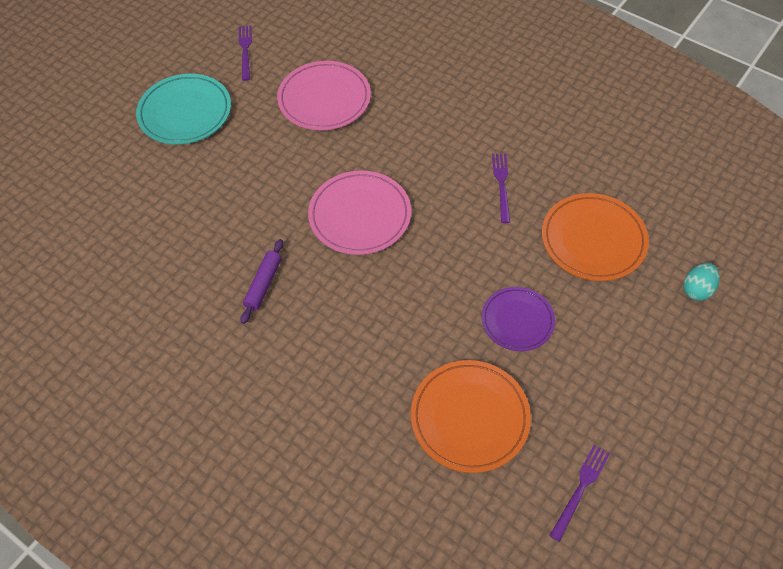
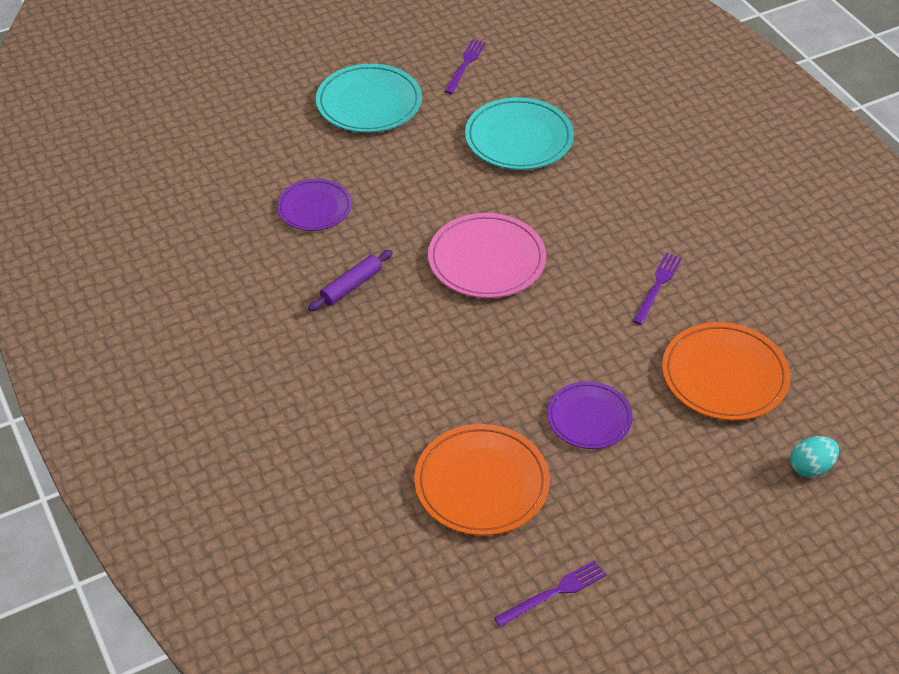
camera: 25 degrees right, 10 degrees down
(192, 225) = (314, 208): none -> purple plate
(324, 99) = (519, 138): pink plate -> turquoise plate

